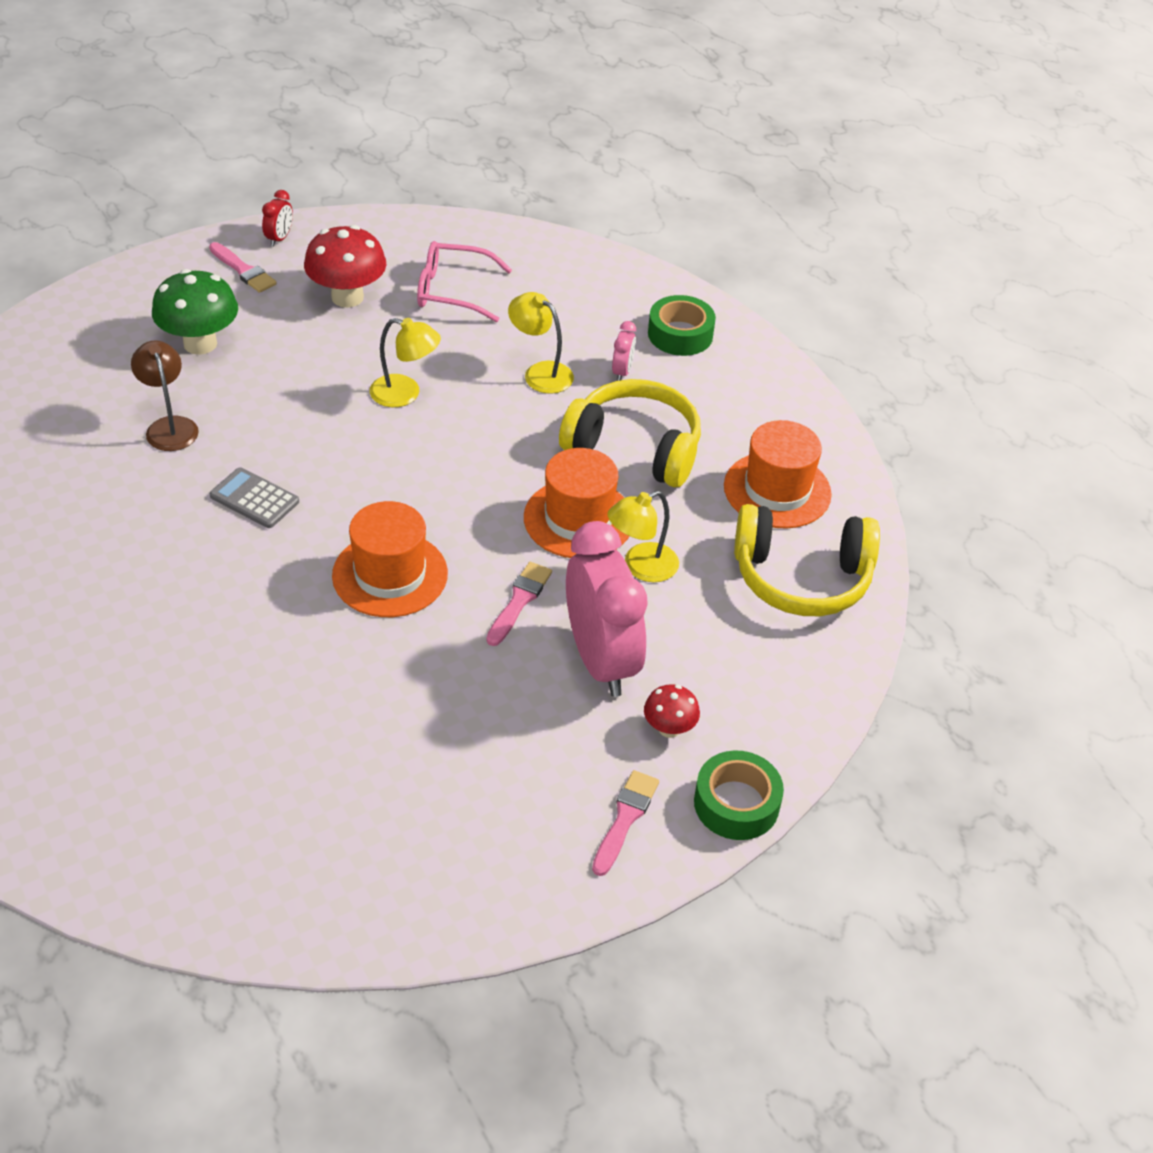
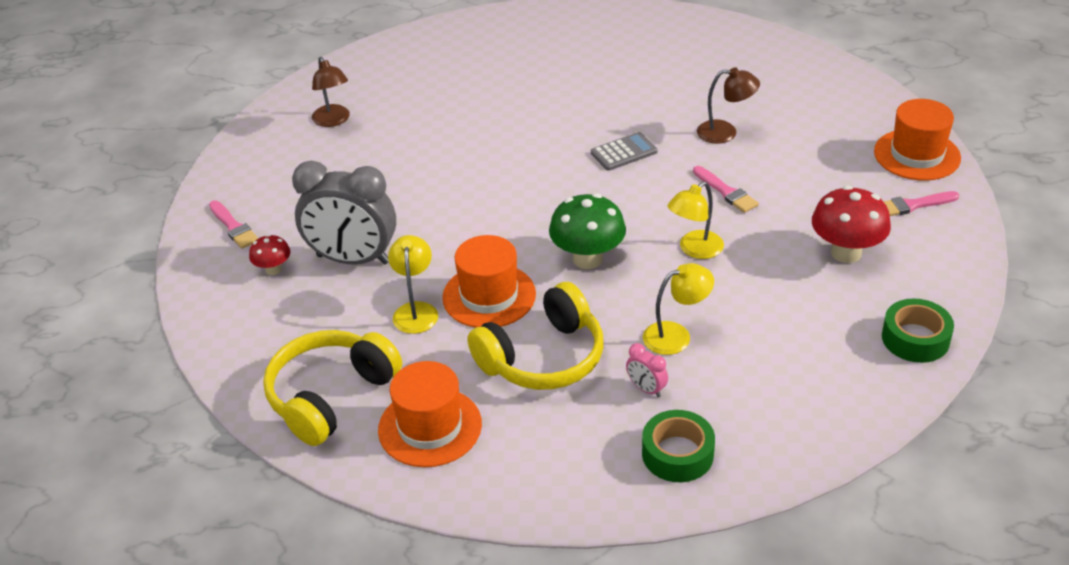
camera: 125 degrees right, 5 degrees down
(200, 343) = (818, 164): green mushroom -> green mushroom (587, 259)
(279, 238) = (956, 236): red clock -> none
(329, 837) = (333, 121): none -> brown lamp
(390, 574) = (507, 191): orange hat -> orange hat (917, 155)
(453, 291) = (825, 318): pink glasses -> none
(519, 601) = (435, 240): pink brush -> pink brush (726, 192)
(601, 661) = (353, 259): pink clock -> grey clock
(736, 804) = (194, 276): green tape -> green tape (915, 338)

